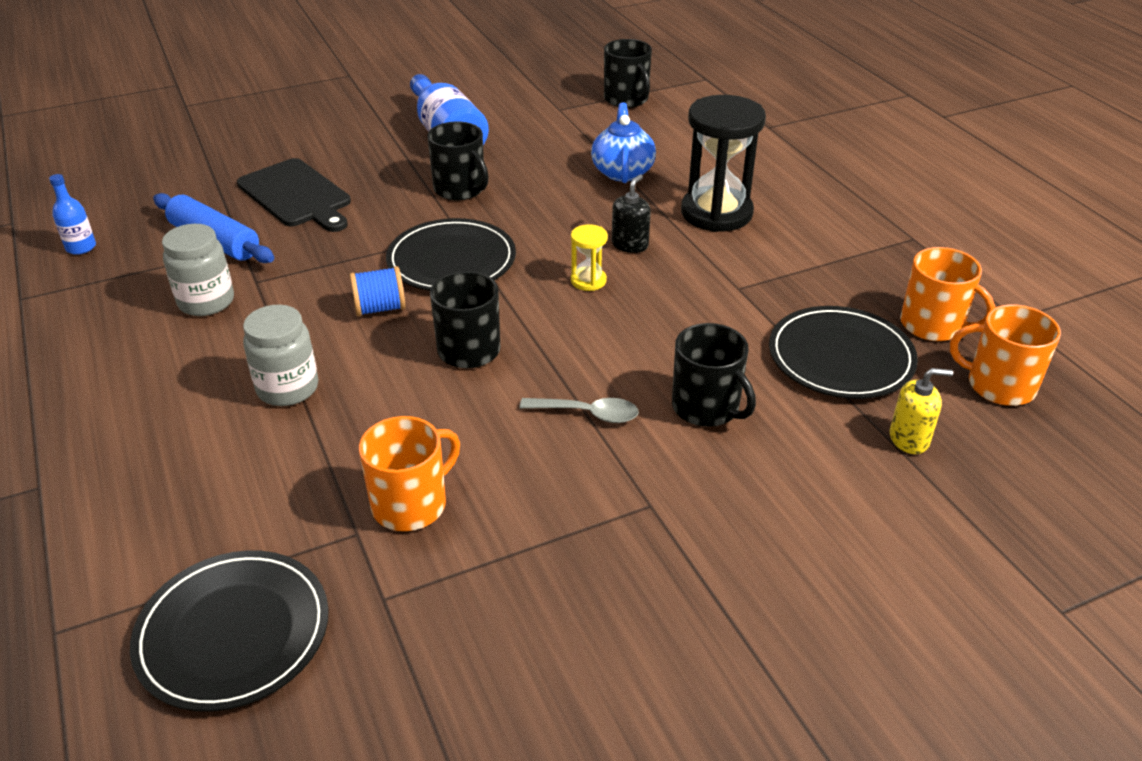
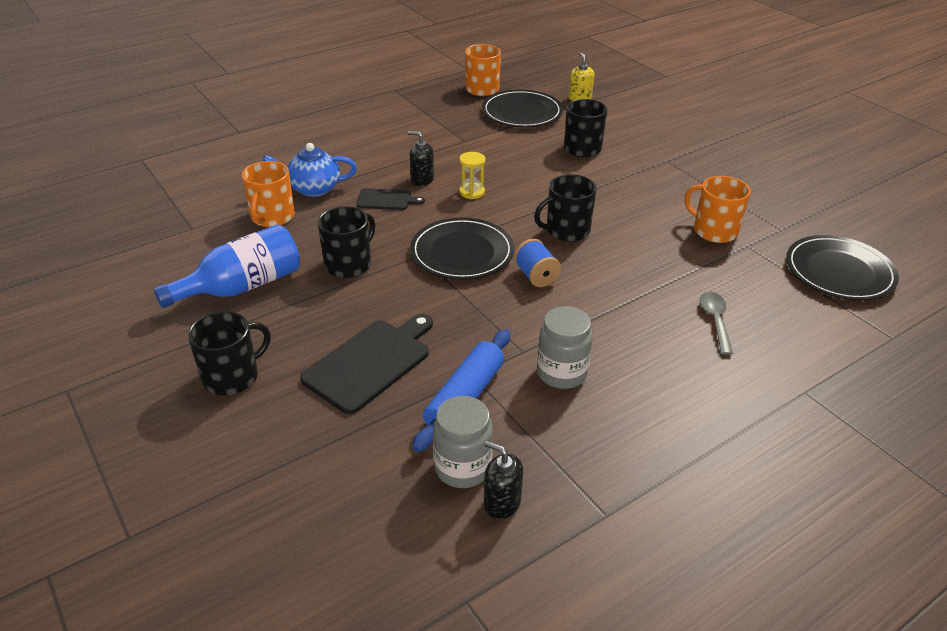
camera: 100 degrees left, 0 degrees up
(81, 247) = (502, 503): blue bottle -> black soap dispenser
(288, 388) = (644, 299): grey jar -> grey jar (462, 468)
(586, 217) = (386, 200): none -> black cutting board
(587, 414) = (608, 182): grey spoon -> grey spoon (715, 321)
(626, 99) = (177, 195): black mug -> black mug (232, 376)
(716, 213) = (373, 150): black hourglass -> none
(999, 385) = (528, 77): orange mug -> orange mug (272, 217)

